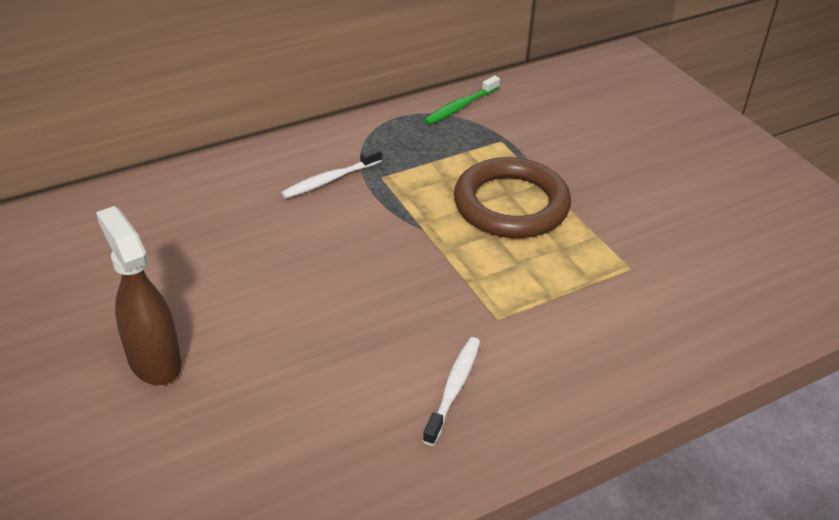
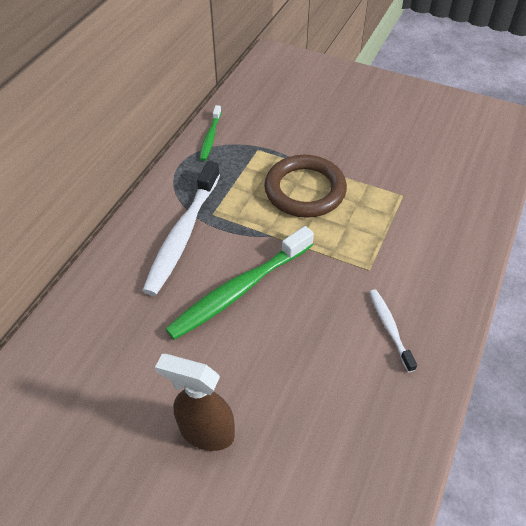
camera: 35 degrees left, 10 degrees up
(330, 180) = (183, 234): white toothbrush -> white toothbrush, size x1.94
(330, 259) = (240, 289): none -> green toothbrush

